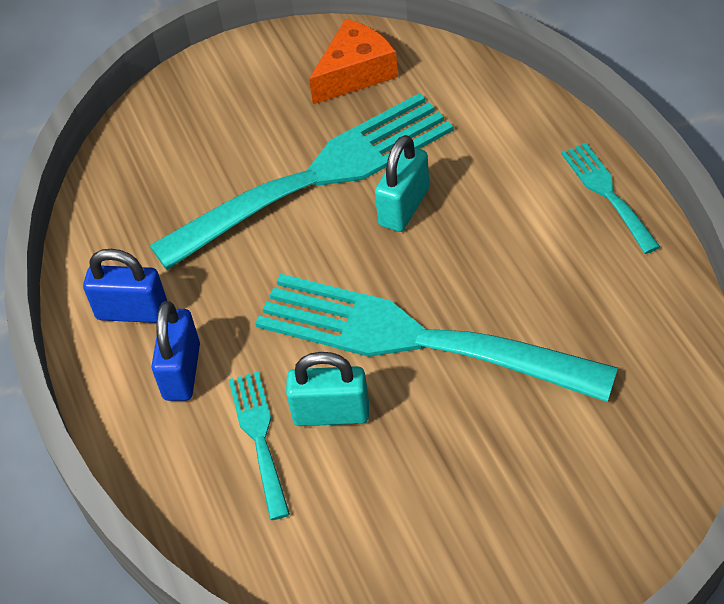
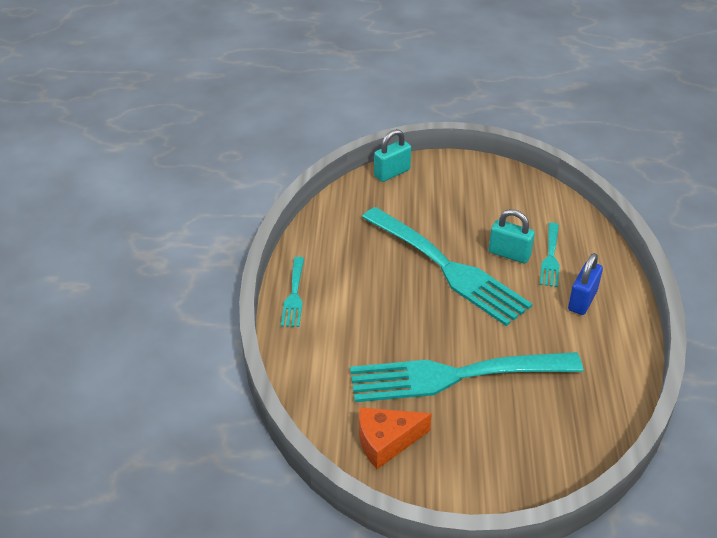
camera: 160 degrees left, 10 degrees down
(132, 312) = (603, 342): blue padlock -> none
(404, 207) = (412, 335): turquoise padlock -> turquoise padlock (392, 173)

